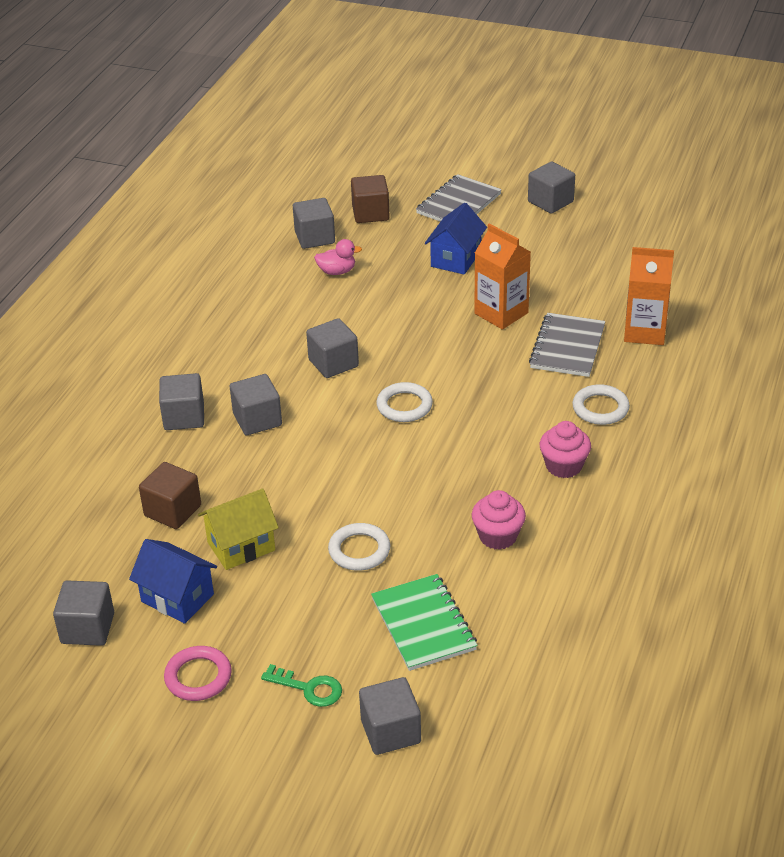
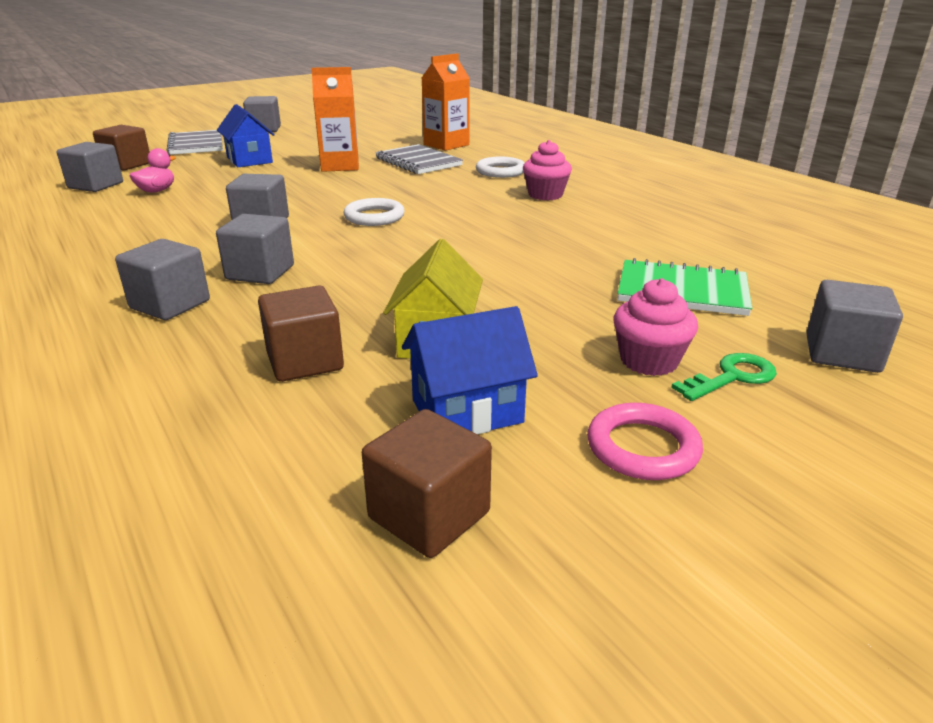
camera: 55 degrees left, 10 degrees down
(87, 628) = (429, 515): grey cube -> brown cube
(359, 550) = (535, 286): white ring -> none
(498, 536) = (597, 233): pink cupcake -> pink cupcake (649, 361)

